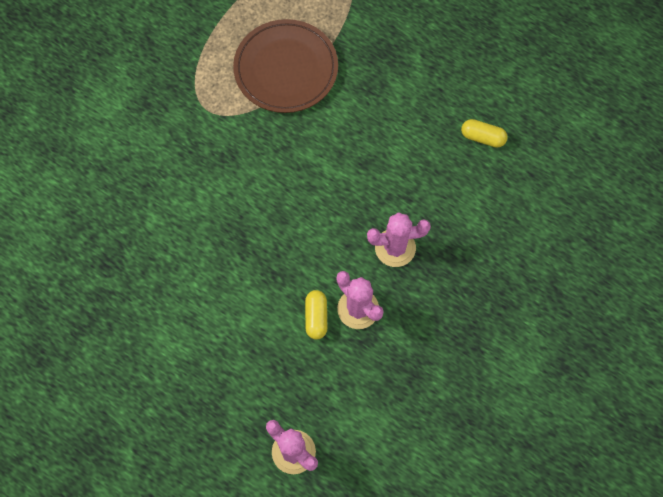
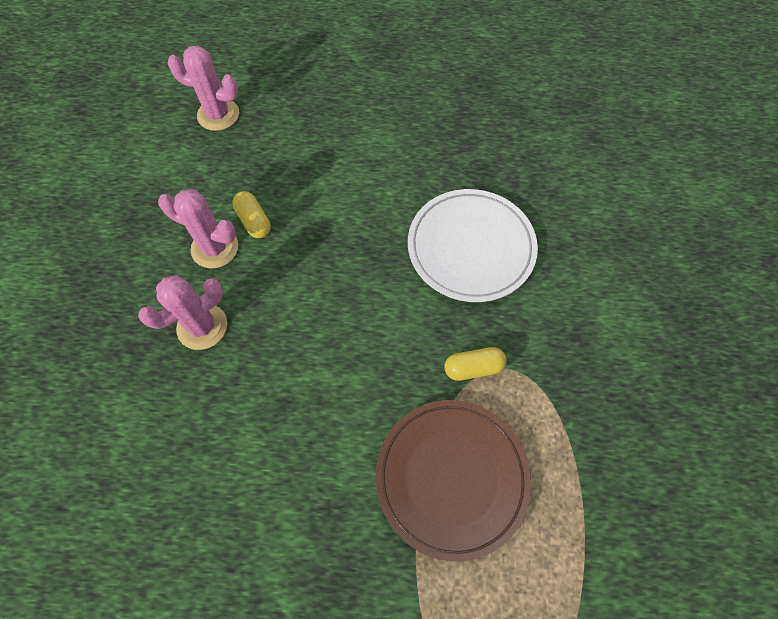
camera: 150 degrees right, 5 degrees down
(167, 203) = (471, 247): none -> white plate
(482, 137) = (143, 526): yellow capsule -> yellow capsule (473, 367)

